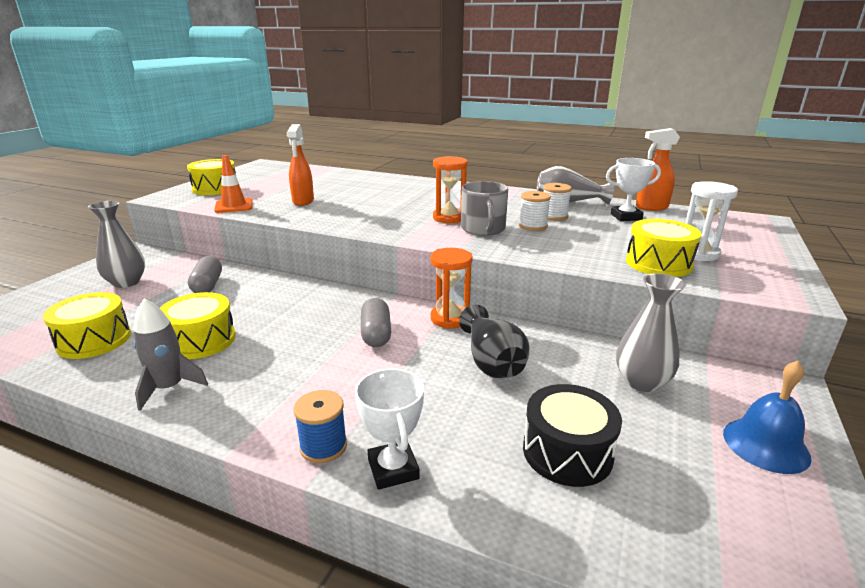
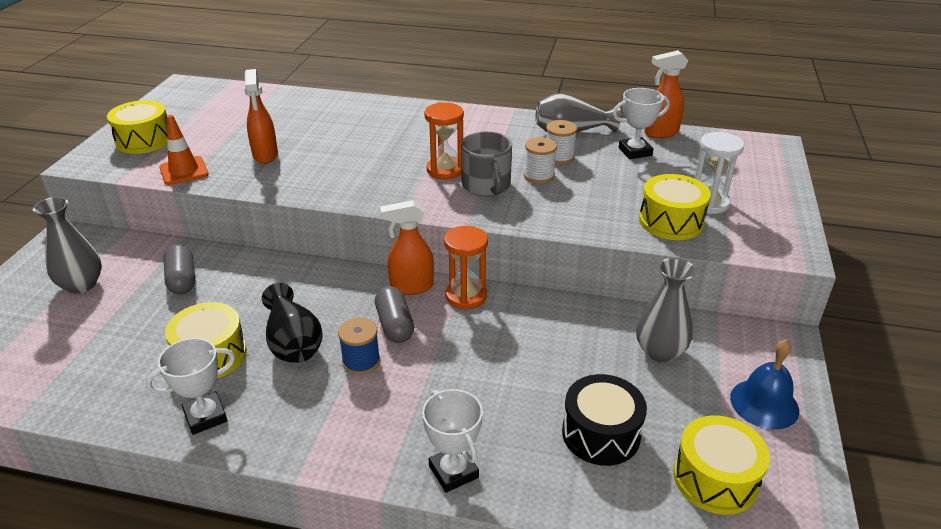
camera: 10 degrees left, 10 degrees up
(94, 340) = (90, 369): yellow drum -> yellow drum (715, 479)
(169, 388) = (205, 416): grey rocket -> white trophy
(323, 446) = (384, 458): blue spool -> blue spool (361, 361)
(401, 307) = (411, 287): none -> orange spray bottle
(491, 361) = (518, 345): black vase -> black vase (293, 342)

